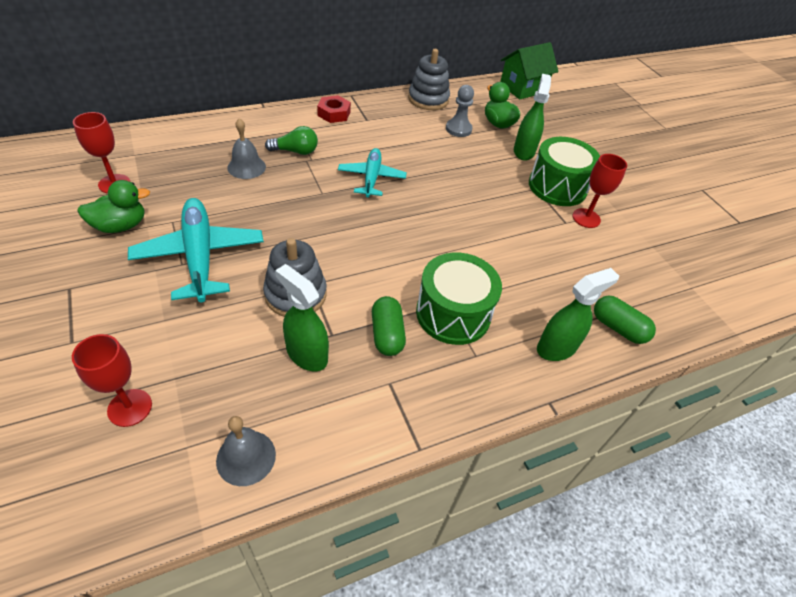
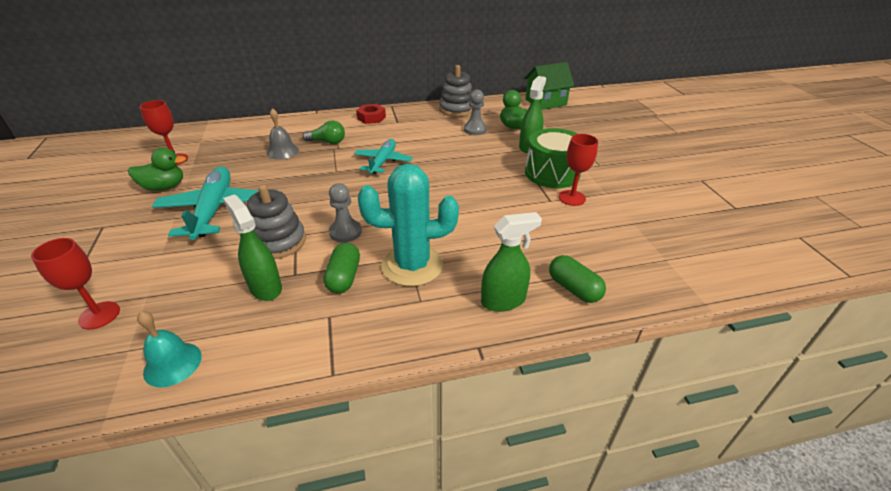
camera: 15 degrees right, 10 degrees down
(246, 457) = (172, 364): grey bell -> turquoise bell
(366, 276) = (345, 232): none -> grey pawn
(453, 313) = (412, 265): green drum -> turquoise cactus

